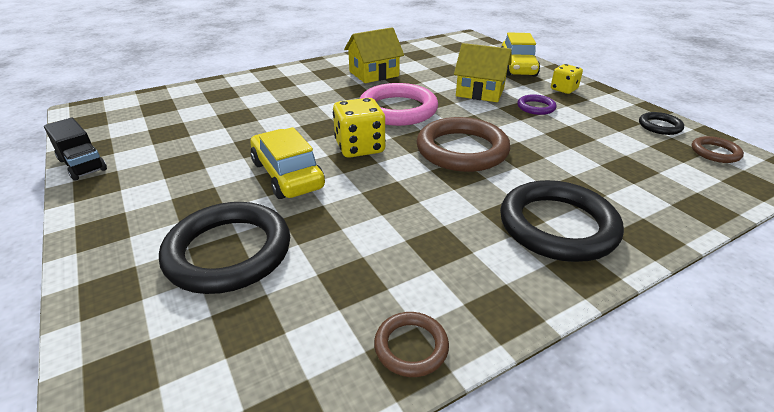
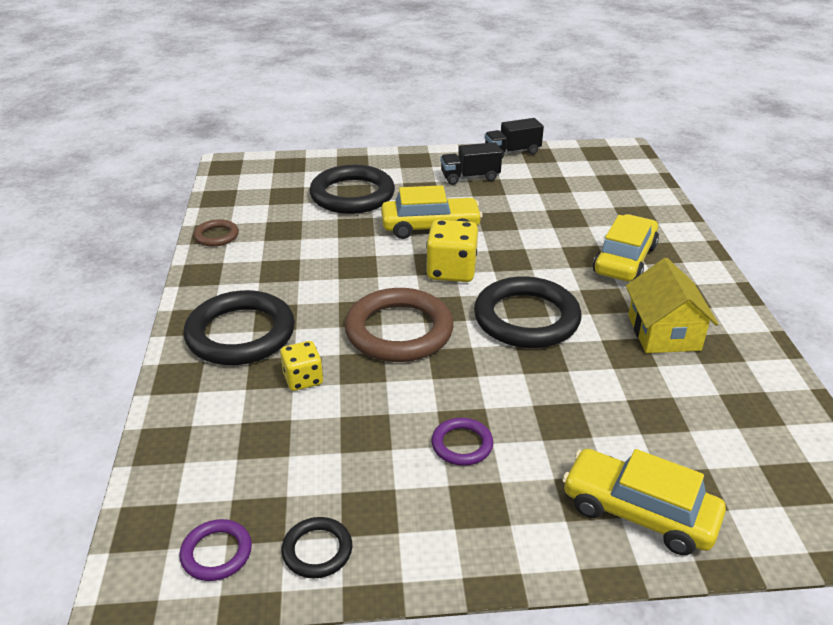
camera: 115 degrees right, 0 degrees up
(158, 177) = (470, 177): none -> black truck
(295, 90) = (625, 260): none -> yellow car
(398, 110) = (526, 318): pink ring -> black ring
(480, 92) = (546, 412): yellow house -> none
(563, 89) = (508, 519): yellow dice -> yellow dice (303, 379)
(715, 152) = (216, 553): brown ring -> purple ring

